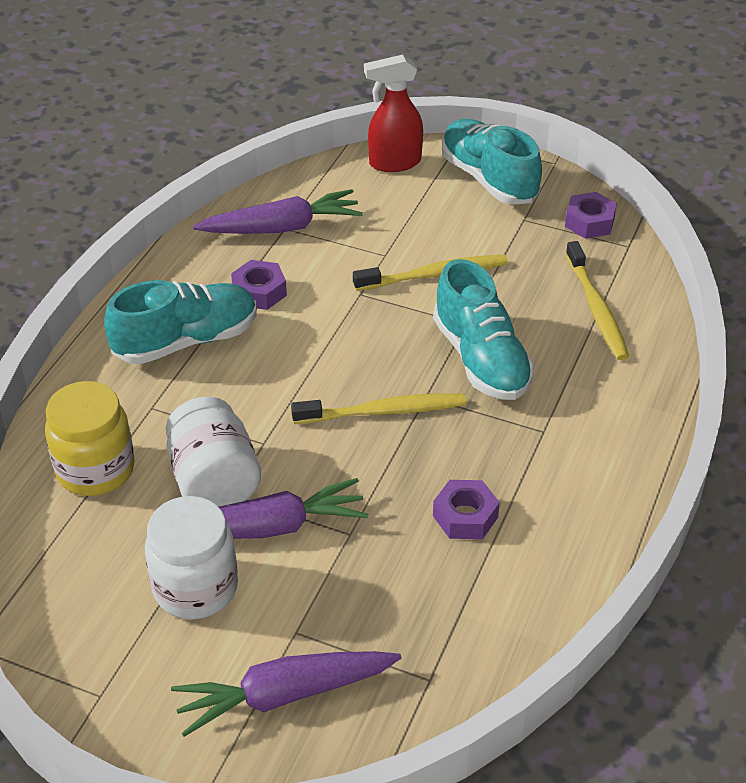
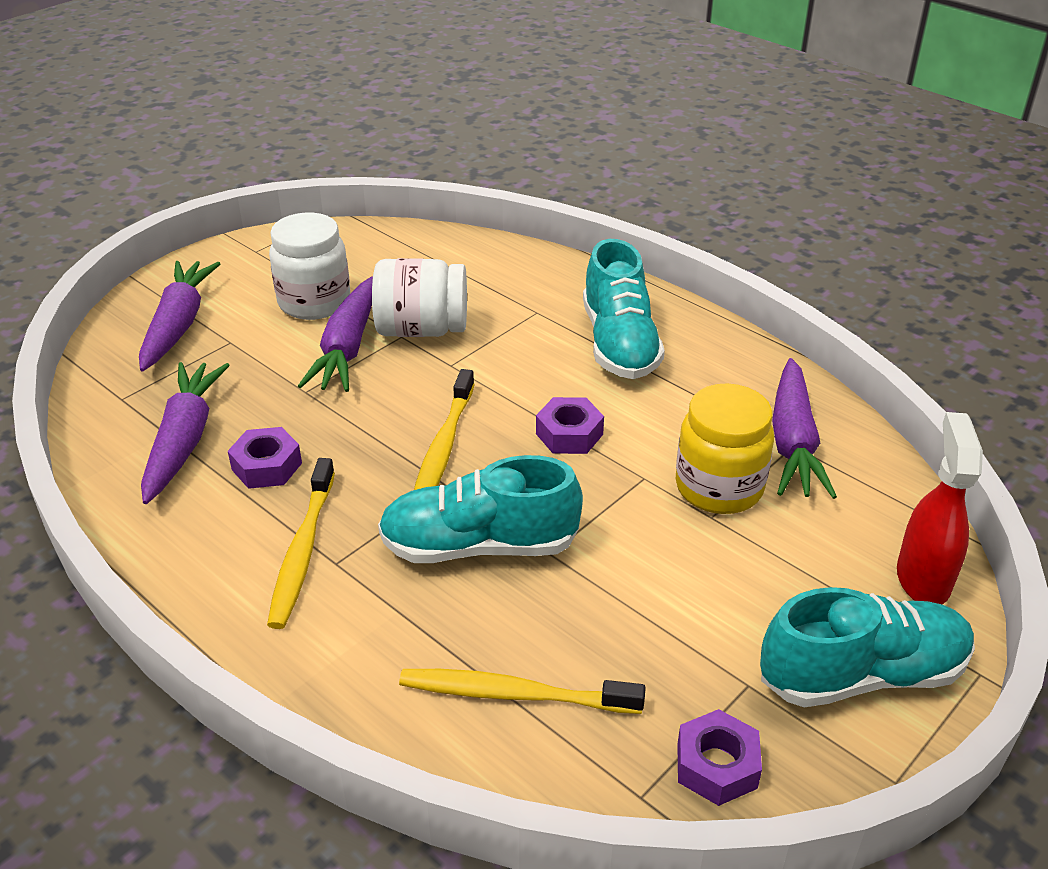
camera: 110 degrees right, 5 degrees down
(95, 469) = (477, 274): yellow jar -> yellow jar (719, 487)
(259, 292) = (677, 403): purple nut -> purple nut (569, 434)
(434, 275) = (653, 549): yellow toothbrush -> yellow toothbrush (302, 551)
(462, 593) = (184, 439): none -> purple carrot

